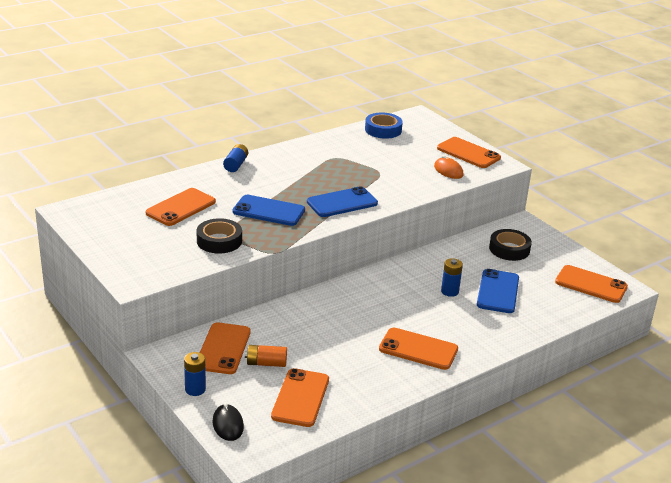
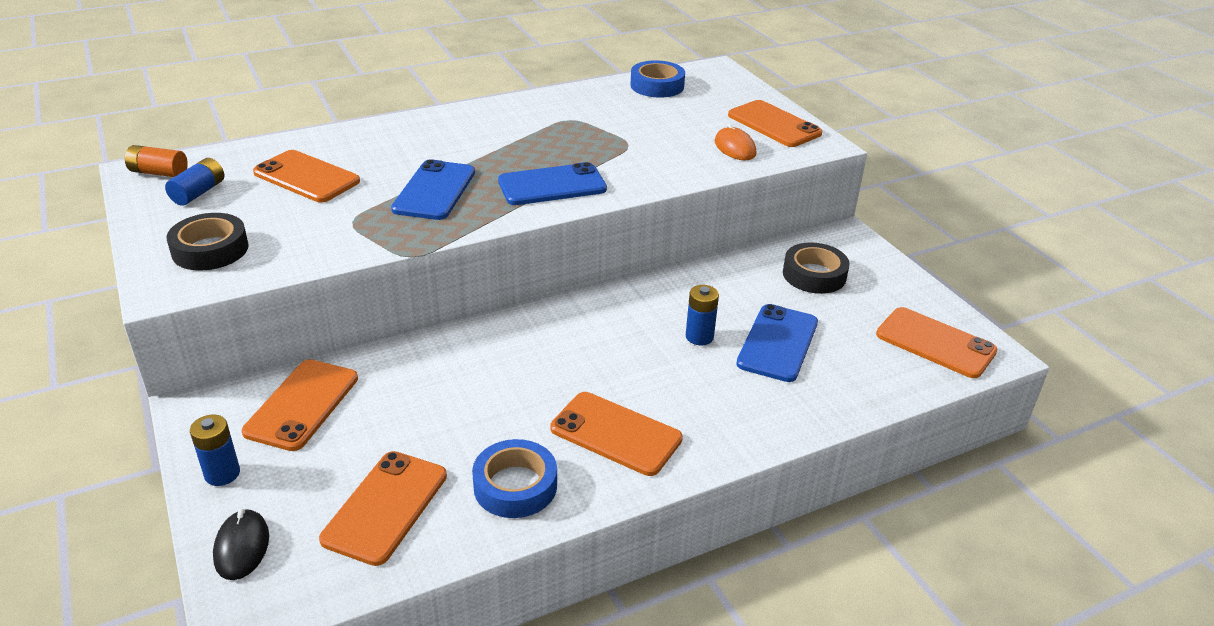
camera: 10 degrees right, 5 degrees up
(181, 207) = (306, 177): orange phone -> orange phone turned 75 degrees clockwise
(219, 241) = (335, 231): black tape -> black tape (210, 249)
(236, 165) = (420, 121): blue battery -> blue battery (199, 192)
(266, 363) = (358, 437): orange battery -> orange battery (159, 173)
(268, 211) = (434, 191): blue phone -> blue phone turned 75 degrees clockwise
(370, 381) = (515, 486): none -> blue tape

